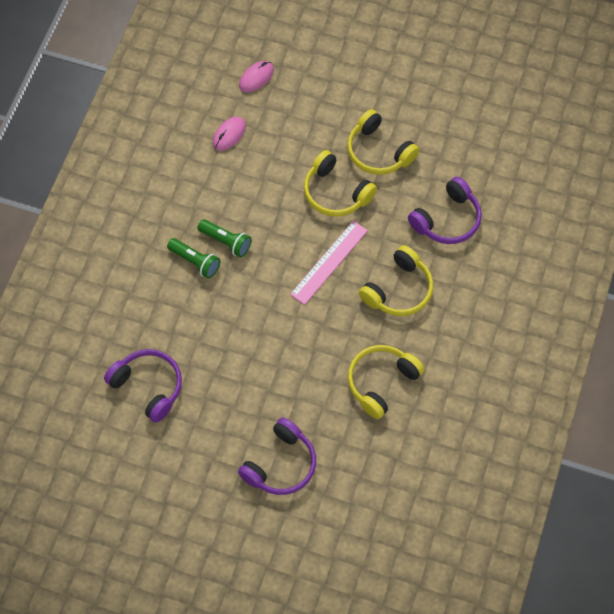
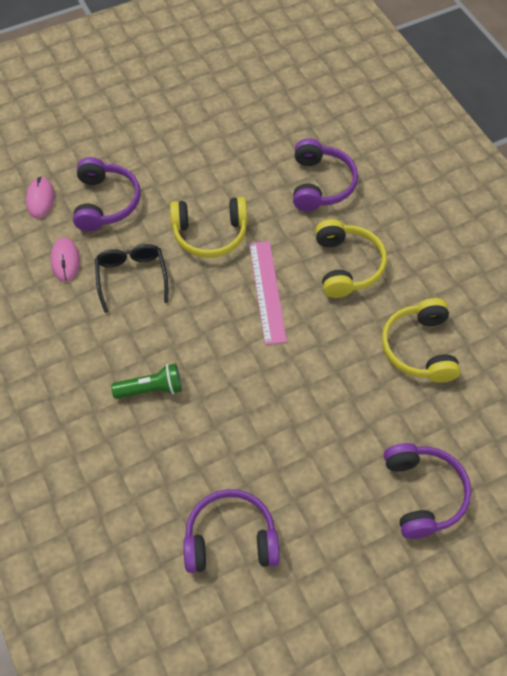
camera: 45 degrees left, 5 degrees down
(226, 242) = (160, 349): green flashlight -> none
(257, 180) = (132, 277): none -> black glasses
(294, 114) = (105, 202): none -> purple headphones
(378, 152) = (209, 177): yellow headphones -> none

